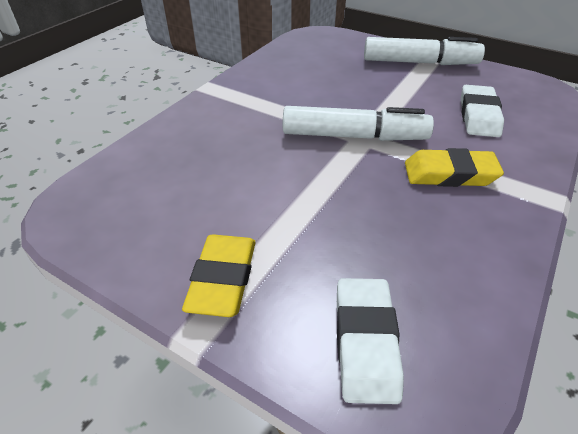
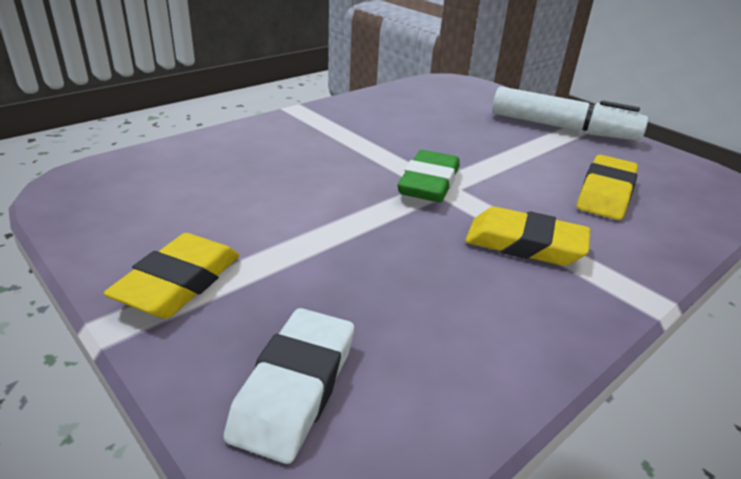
camera: 15 degrees right, 10 degrees down
(354, 136) = (429, 183): white marker -> green eraser
(479, 116) = (605, 193): white eraser -> yellow eraser

